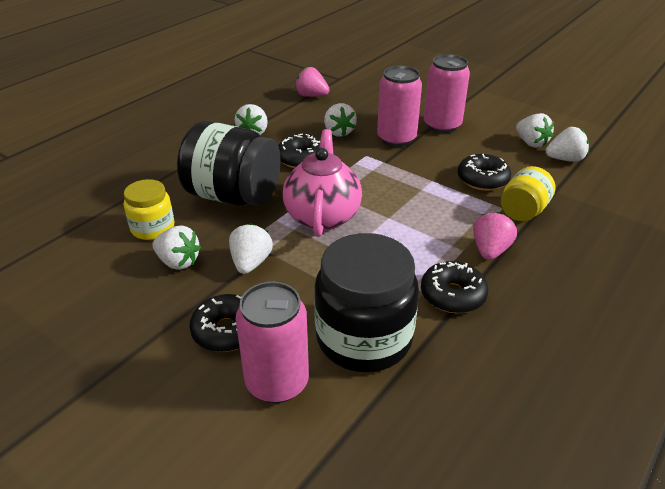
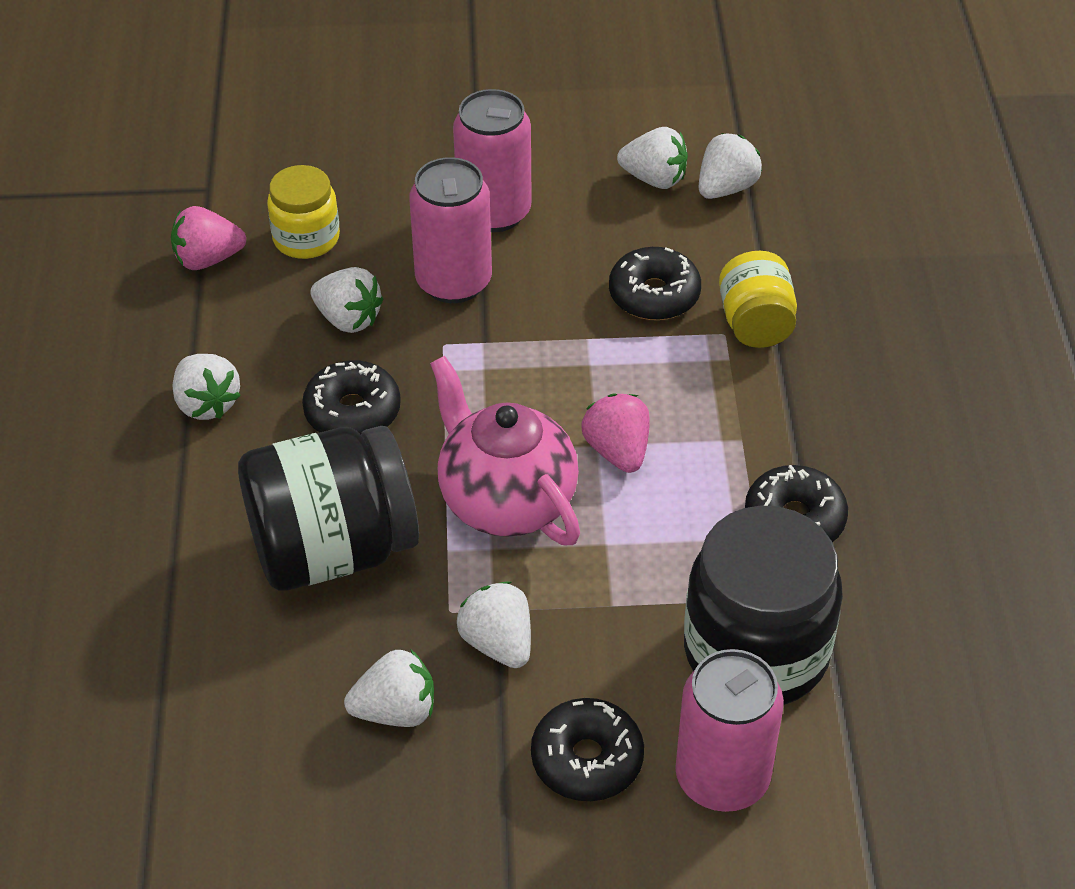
camera: 40 degrees left, 10 degrees up
(153, 228) = (283, 684): yellow jar -> yellow jar (306, 238)
(490, 250) = (774, 419): pink strawberry -> pink strawberry (617, 451)

